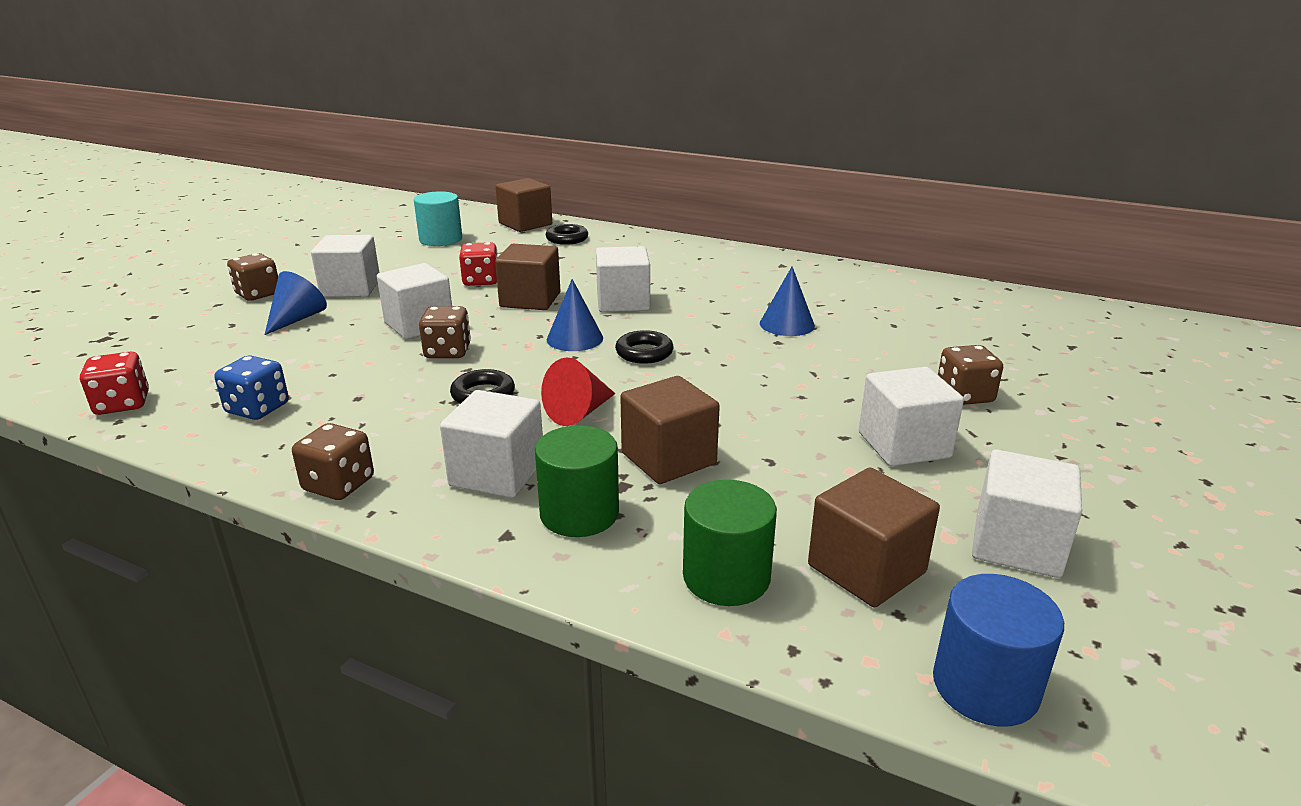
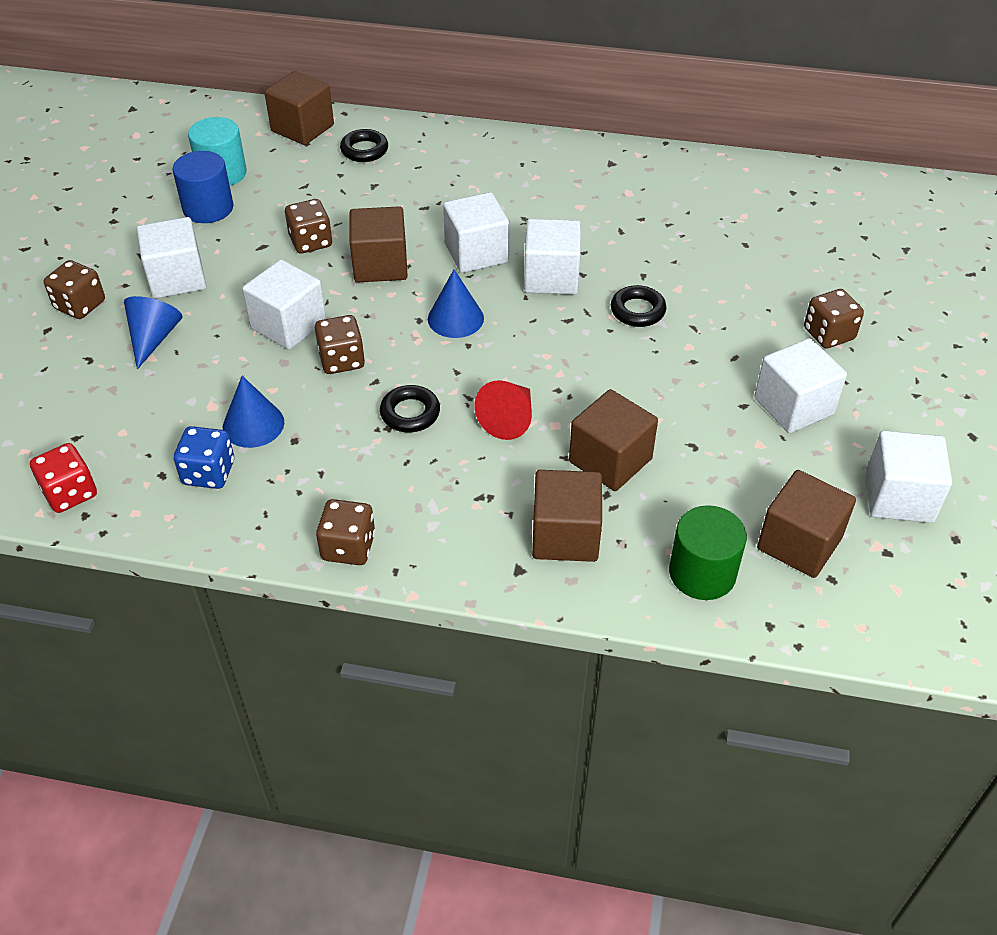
camera: 15 degrees left, 20 degrees up
(481, 281) = (311, 242): red dice -> brown dice
(497, 473) = (476, 507): white cube -> white cube (551, 277)
(579, 513) = (565, 535): green cylinder -> brown cube
(644, 353) = (531, 327): black ring -> black ring (637, 311)
(787, 324) = (648, 261): blue cone -> blue cone (253, 424)
(985, 686) = (900, 626): blue cylinder -> blue cylinder (208, 208)

